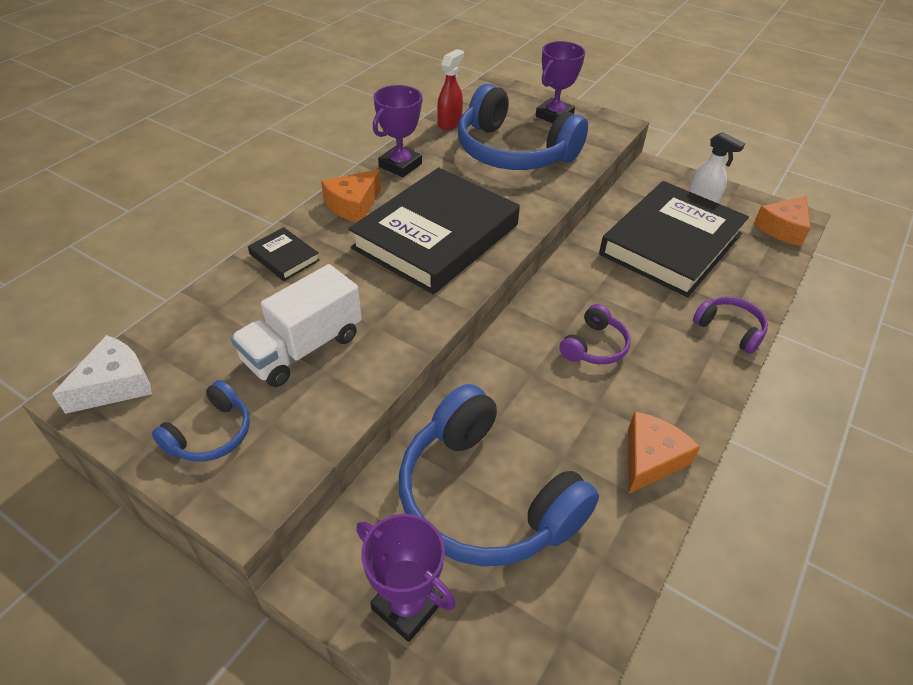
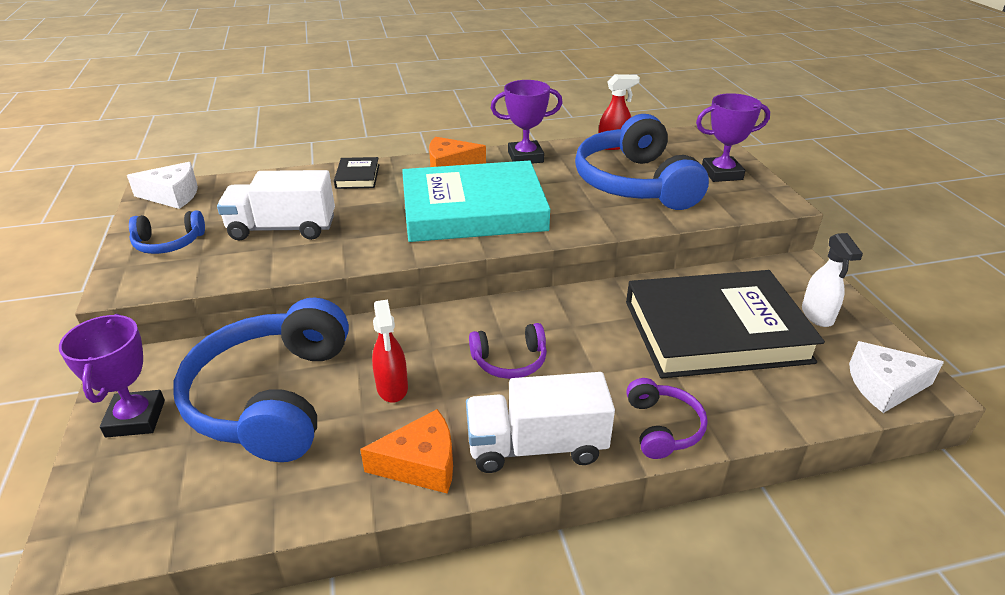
camera: 45 degrees right, 10 degrees down
(436, 236) = (473, 210): black book -> turquoise book
(554, 422) = (392, 388): none -> red spray bottle
(690, 393) = (536, 446): none -> white truck
(783, 228) = (884, 386): orange cheese -> white cheese

